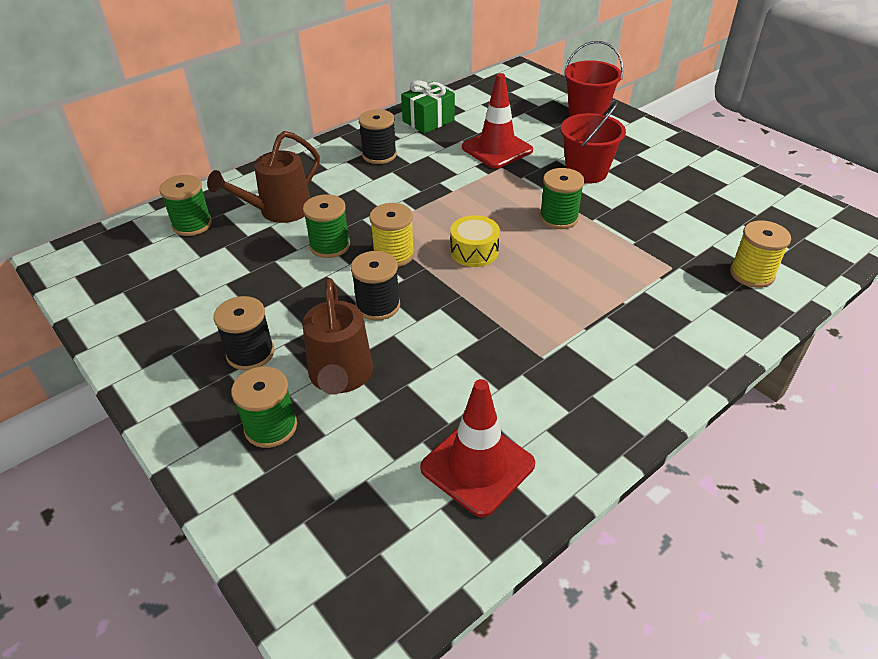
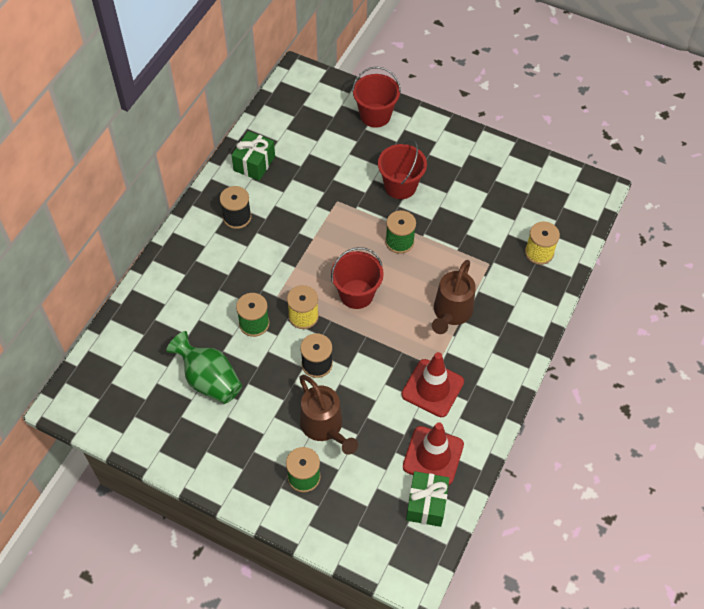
camera: 25 degrees left, 15 degrees up
(192, 224) = (139, 339): green spool -> none
(236, 282) = (209, 380): none -> green vase
(250, 353) = (257, 431): black spool -> none
(278, 211) = (196, 304): brown watering can -> brown watering can (450, 313)
(429, 532) = (426, 504): none -> green gift
(474, 251) = (356, 294): yellow drum -> red bucket
(497, 149) = (324, 181): red traffic cone -> red traffic cone (432, 388)

